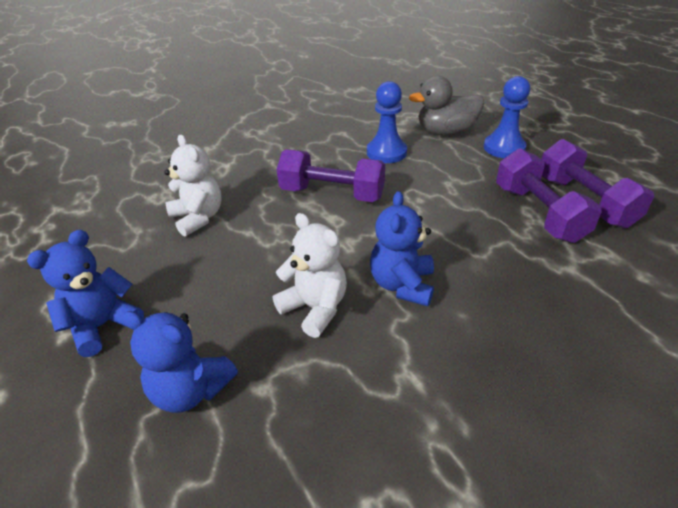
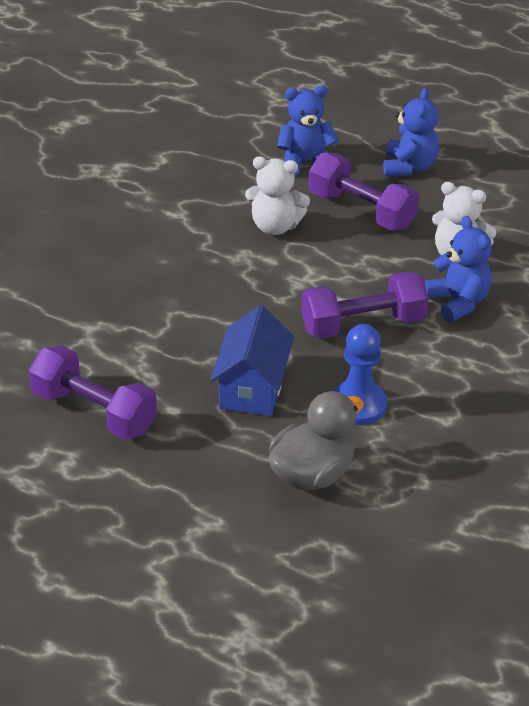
camera: 145 degrees right, 0 degrees up
(402, 285) = (223, 264): blue teddy bear -> blue teddy bear (458, 302)
(450, 181) = (252, 388): none -> blue house
(504, 148) = (218, 470): blue pawn -> none
(538, 213) = (138, 378): purple dumbbell -> purple dumbbell (361, 211)

